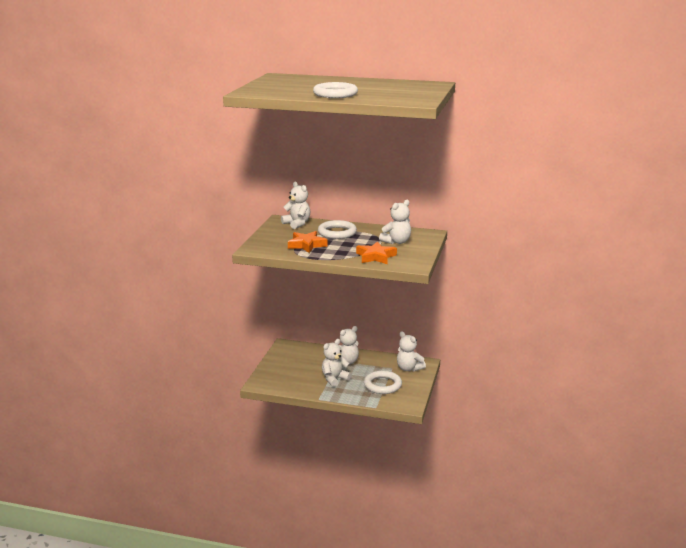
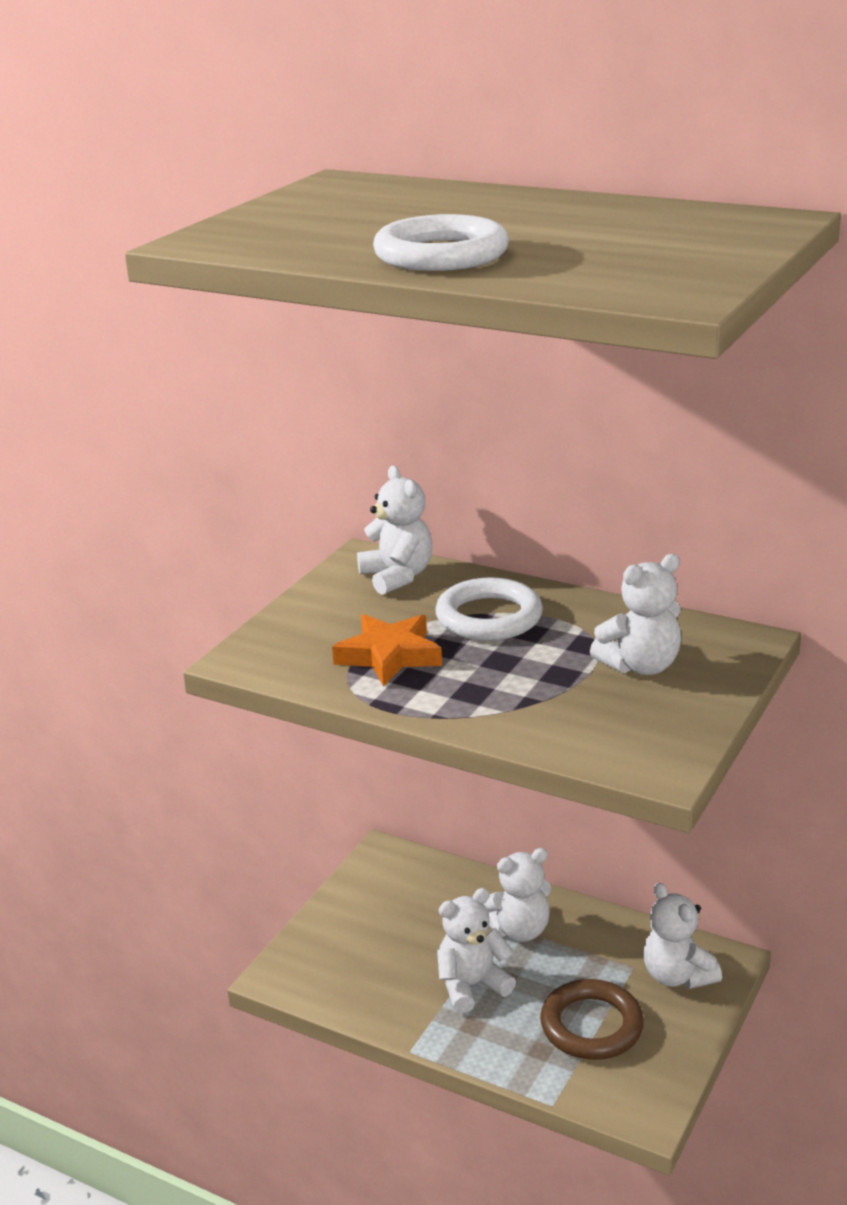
camera: 15 degrees right, 5 degrees up
(375, 257) = (560, 719): orange star -> none
(382, 385) = (591, 1025): white ring -> brown ring

